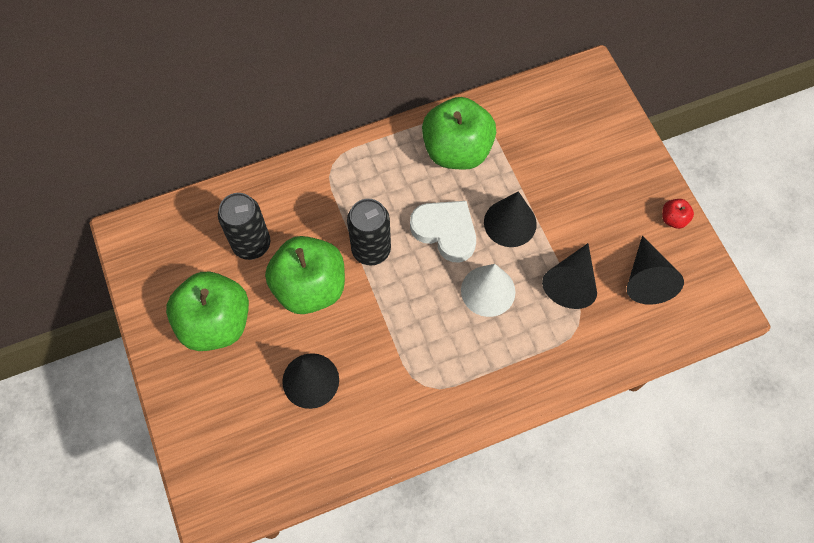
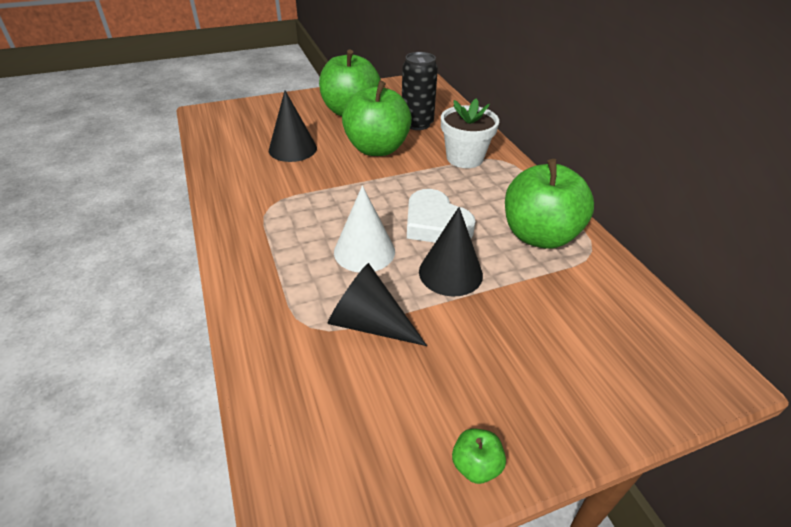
camera: 90 degrees right, 25 degrees down
(330, 198) = (464, 158): none -> white flower pot
(371, 250) = (413, 179): black can -> none
(445, 231) = (435, 224): white heart -> white heart turned 105 degrees clockwise
(646, 279) = (369, 412): black cone -> none
(673, 219) = (476, 465): red apple -> green apple

